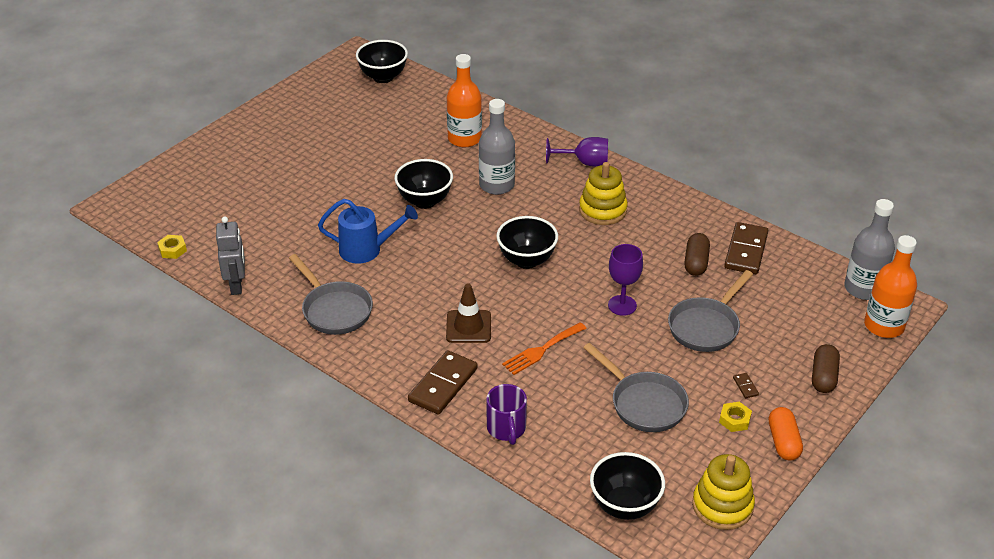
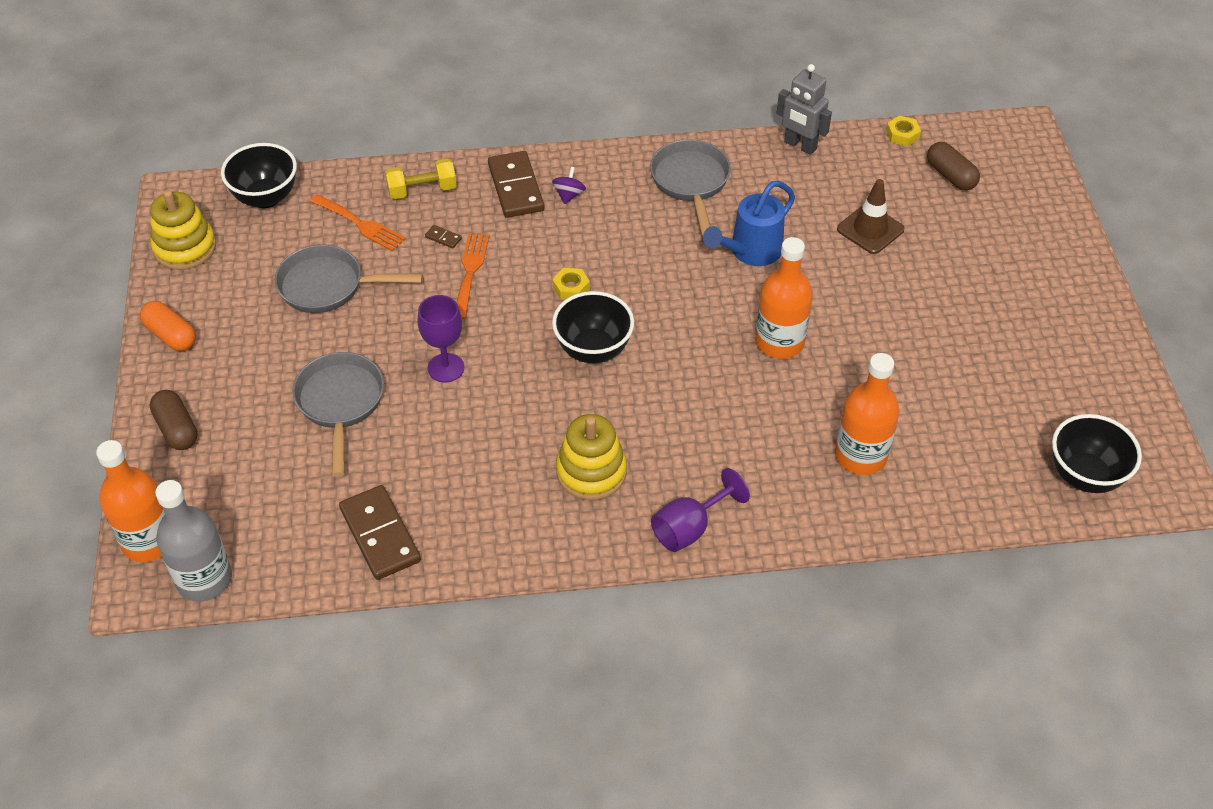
camera: 135 degrees right, 10 degrees up
(334, 310) = (690, 182): grey pan -> grey pan turned 75 degrees clockwise
(417, 355) = (569, 195): none -> purple spinning top
(425, 201) = (779, 342): black bowl -> orange bottle
(468, 327) = (560, 247): brown traffic cone -> brown traffic cone (870, 229)
(496, 185) = (739, 418): grey bottle -> none
(506, 429) = (422, 190): purple mug -> yellow dumbbell
(577, 433) = (361, 224): none -> orange fork
(696, 262) = (421, 476): brown capsule -> brown capsule (950, 176)
(734, 420) = (232, 326): yellow nut -> yellow nut (571, 288)
(745, 386) = (248, 365): brown domino -> brown domino (443, 238)

